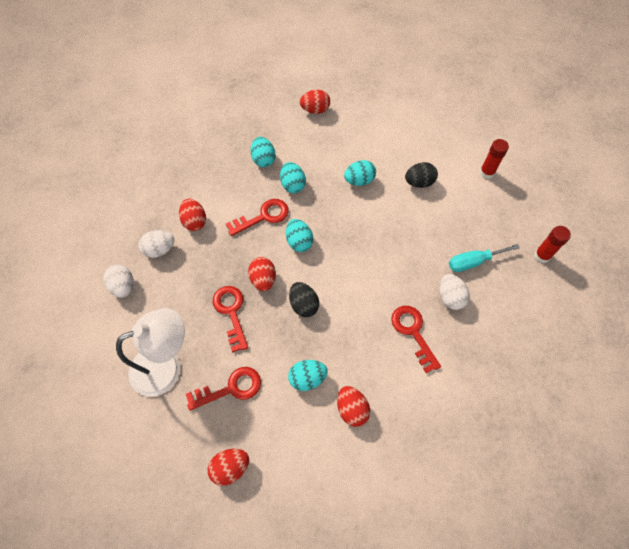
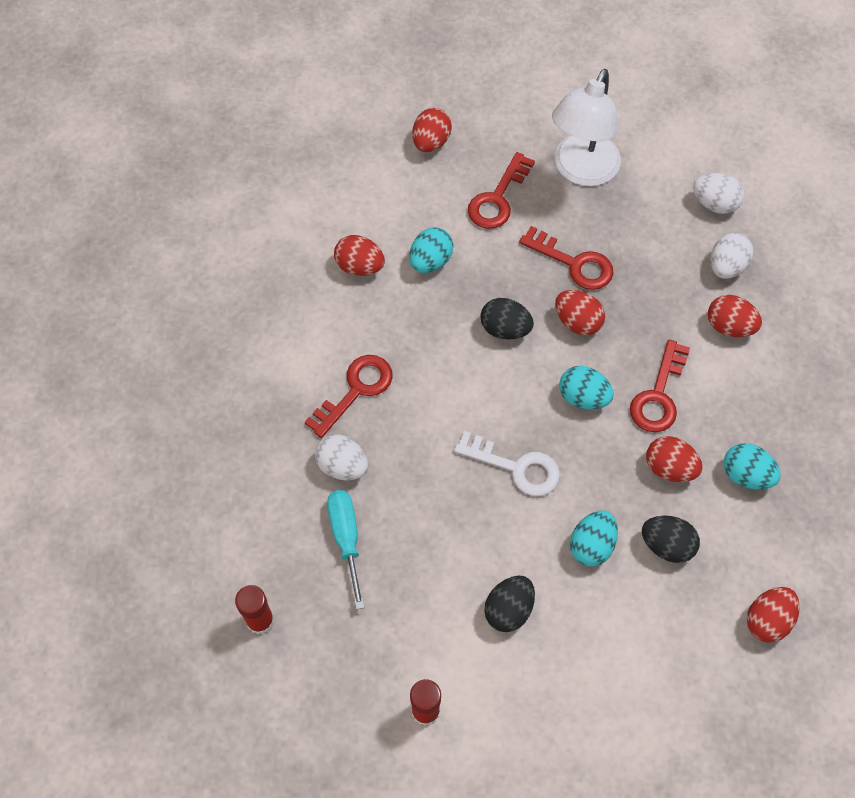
camera: 140 degrees right, 0 degrees up
(293, 185) = (669, 468): turquoise egg -> red egg
(327, 159) = (666, 545): none -> black egg
(362, 234) = (516, 467): none -> white key
(413, 332) = (356, 390): red key -> red key turned 75 degrees counterclockwise
(473, 262) = (346, 538): turquoise screwdriver -> turquoise screwdriver turned 45 degrees counterclockwise

